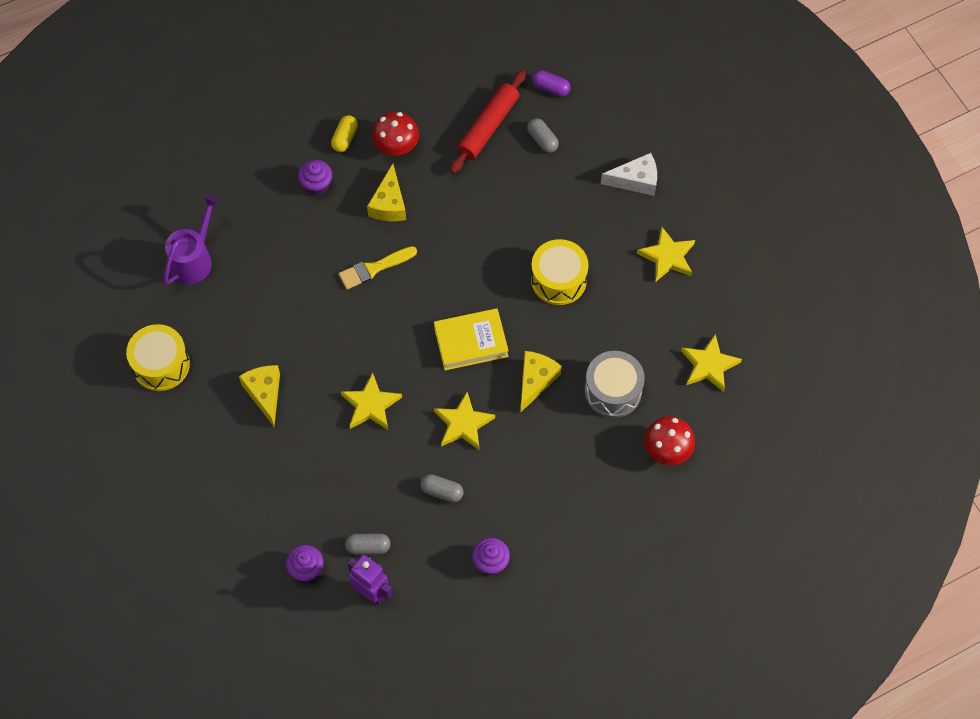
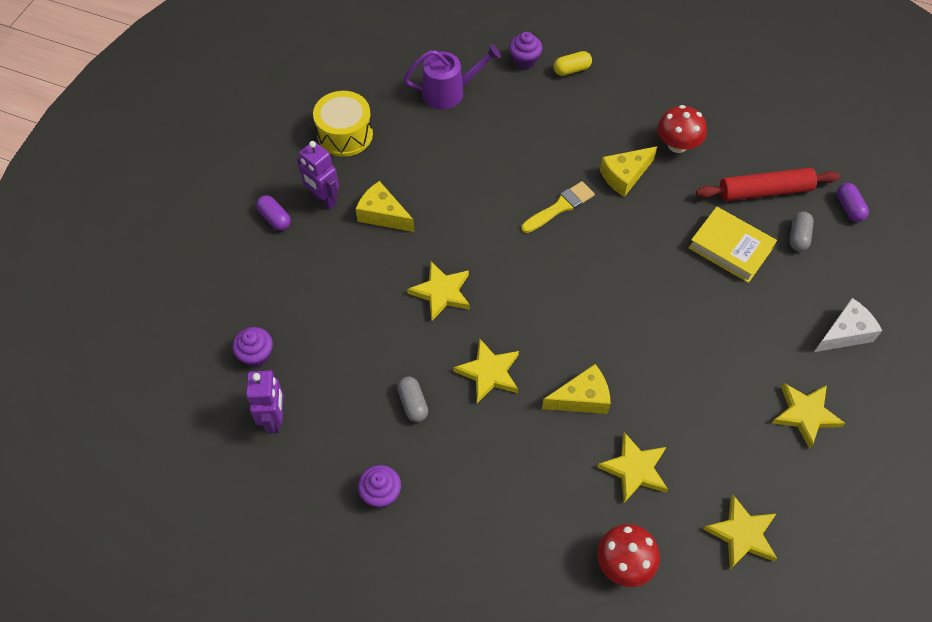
camera: 50 degrees right, 5 degrees down
(194, 473) = (275, 218): none -> purple capsule
(209, 425) = (323, 199): none -> purple robot
(264, 394) = (383, 215): yellow cheese -> yellow cheese turned 90 degrees counterclockwise
(316, 184) = (589, 119): purple cupcake -> purple cupcake (524, 60)
(345, 138) = (646, 108): yellow capsule -> yellow capsule (571, 69)
(368, 547) = (314, 385): grey capsule -> none
(374, 268) = (560, 207): yellow brush -> yellow brush turned 120 degrees clockwise
(471, 342) = (567, 322): yellow book -> yellow book (730, 248)
(558, 280) = (691, 344): yellow drum -> none
(613, 391) = (634, 469): grey drum -> yellow star
(636, 180) = (845, 333): white cheese -> white cheese turned 75 degrees counterclockwise

